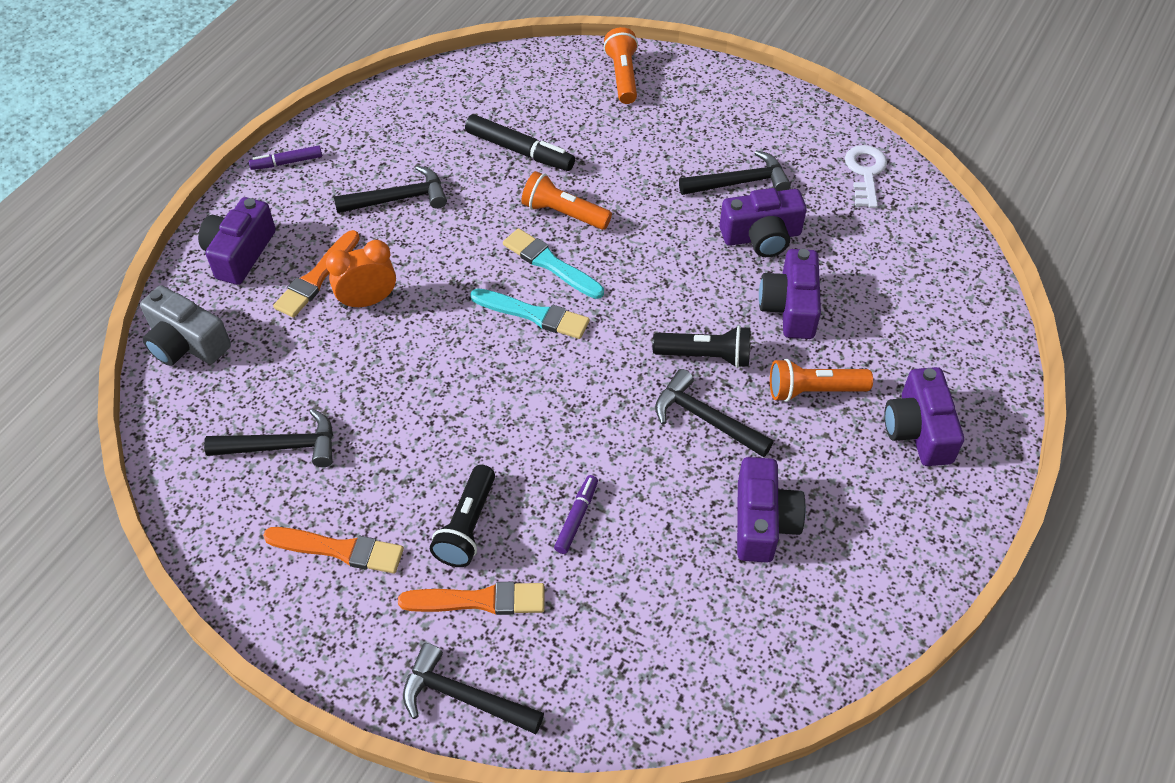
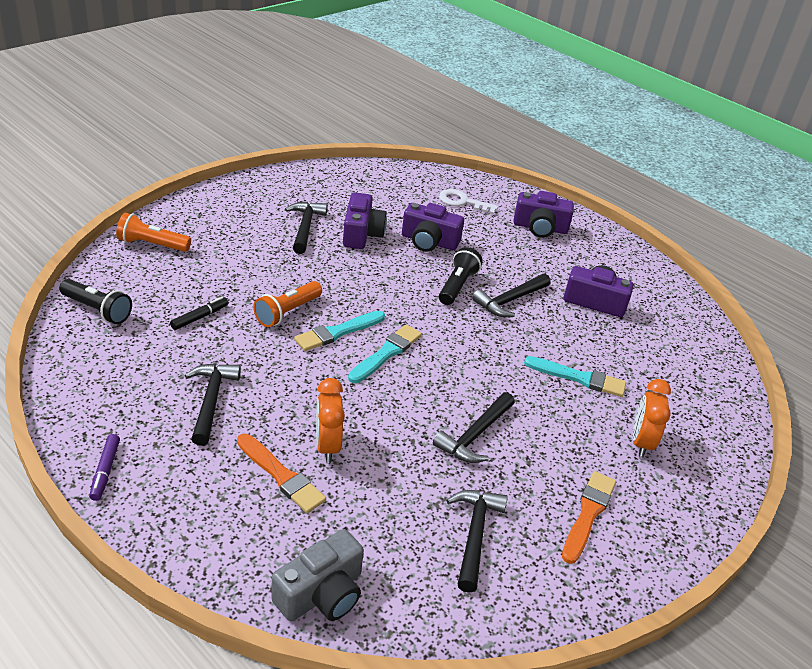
camera: 80 degrees left, 15 degrees down
(240, 253) = (216, 530): purple camera -> none
(463, 697) = (717, 467): black hammer -> black hammer (475, 435)
(467, 526) = (577, 434): black flashlight -> black flashlight (97, 310)
(479, 600) = (641, 442): orange brush -> orange clock
(519, 151) = (200, 317): black marker -> black marker, size x0.60
(577, 517) = (578, 378): purple marker -> turquoise brush
(813, 390) = (500, 253): orange flashlight -> none
(865, 173) = (327, 180): white key -> white key (463, 202)

